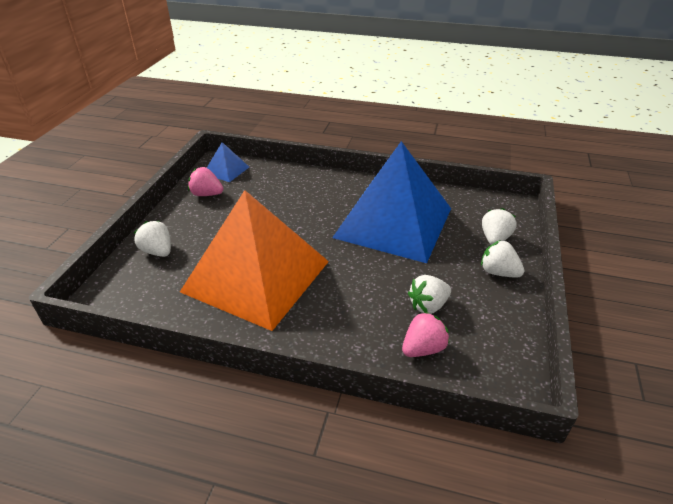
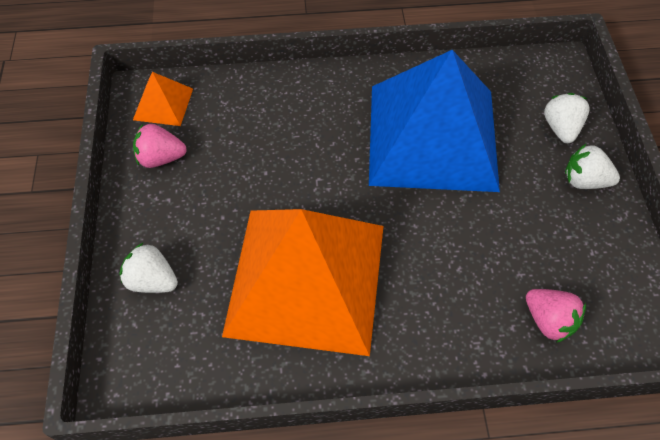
camera: 20 degrees left, 20 degrees up
(226, 170) = (163, 104): blue pyramid -> orange pyramid
(423, 348) = (548, 320): pink strawberry -> pink strawberry turned 105 degrees clockwise
(428, 305) = (528, 257): white strawberry -> none

